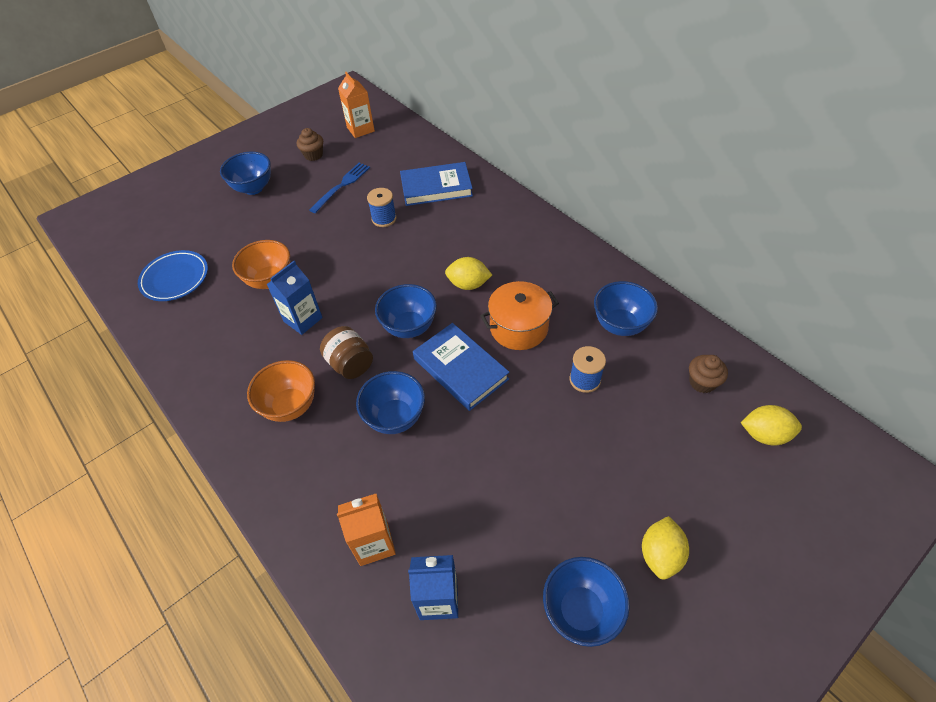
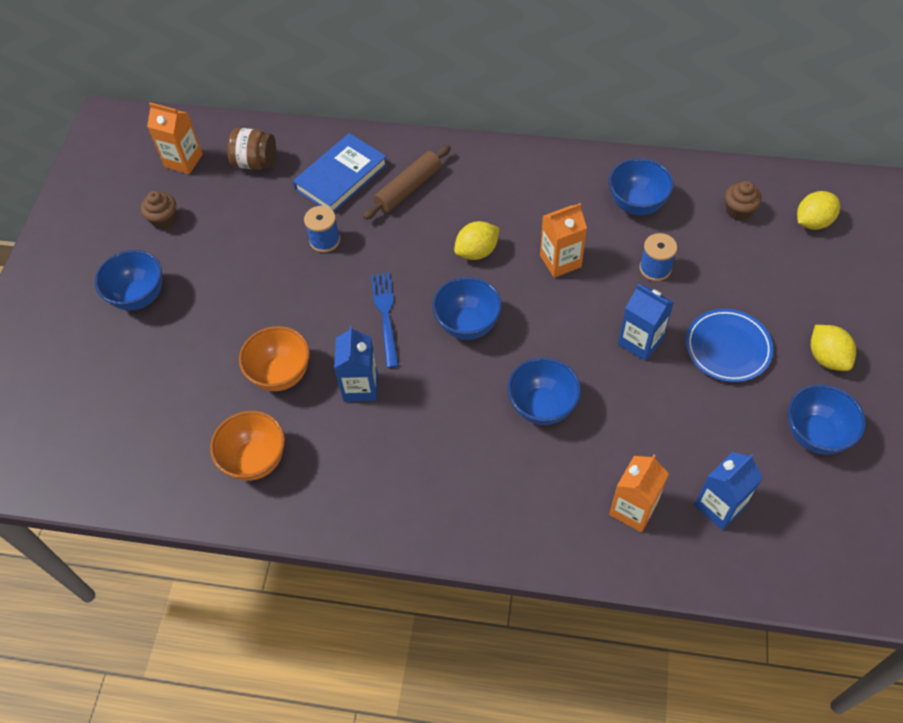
camera: 40 degrees left, 5 degrees up
(175, 278) = (173, 442): blue plate -> blue plate (727, 348)
(290, 406) = (442, 465): orange bowl -> orange bowl (255, 460)
(342, 185) = (238, 233): blue fork -> blue fork (385, 315)
(350, 364) = (452, 392): brown jar -> brown jar (255, 162)
(460, 369) = (551, 329): blue book -> none
(469, 218) = (408, 188): none -> brown rolling pin
(515, 424) = (640, 341): none -> blue carton
(519, 327) = (560, 261): orange pot -> orange carton

